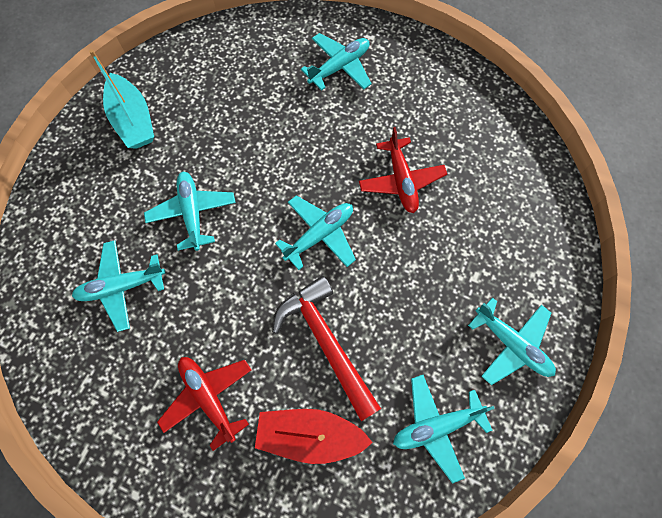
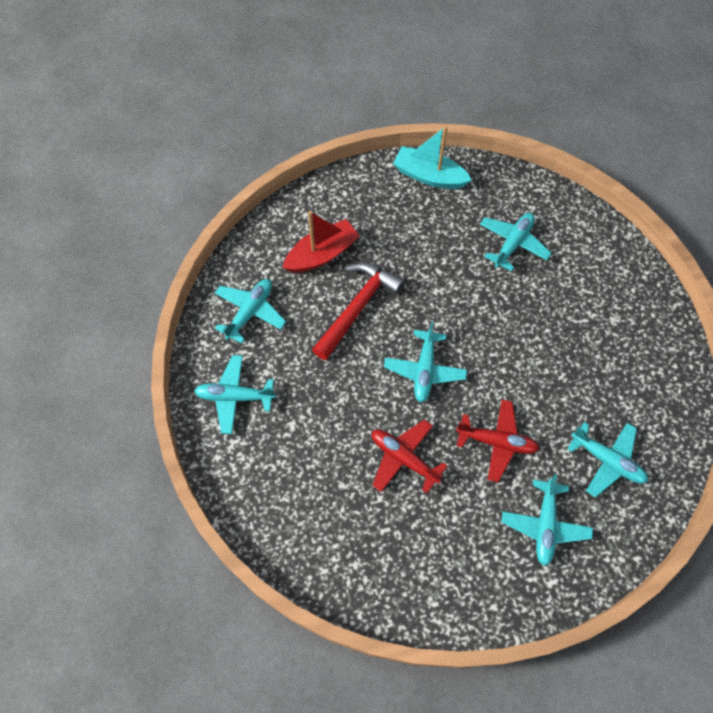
camera: 140 degrees right, 5 degrees down
(133, 120) = (640, 347): turquoise boat -> turquoise boat (429, 176)
(192, 213) = (523, 318): turquoise plane -> turquoise plane (607, 460)
(208, 398) = (397, 229): red plane -> red plane (496, 442)
(326, 342) = (357, 307): red hammer -> red hammer turned 75 degrees counterclockwise

